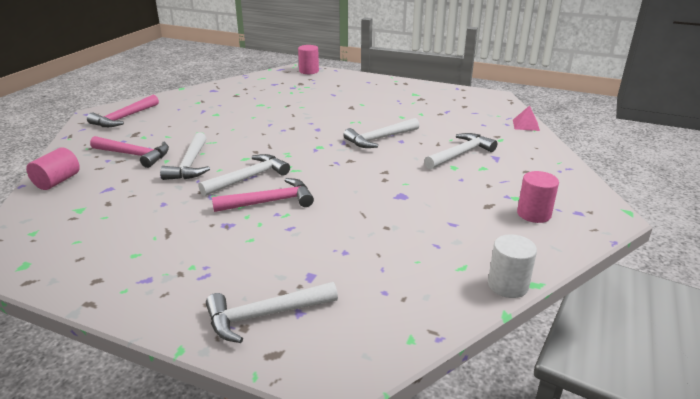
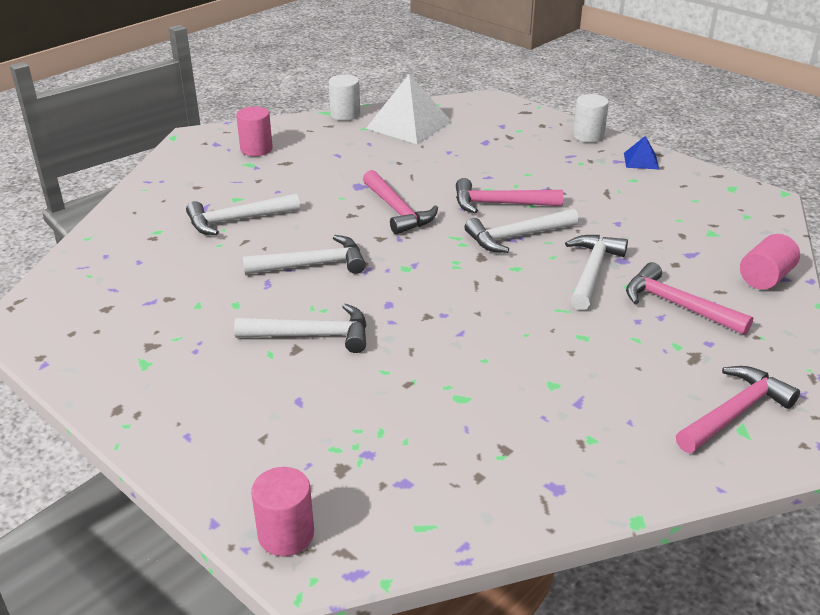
camera: 160 degrees left, 5 degrees up
(116, 285) = (641, 161): none -> blue pyramid
(178, 318) = (588, 136): none -> white cylinder
(265, 315) = (526, 128): white hammer -> white hammer (312, 335)
(352, 181) = (397, 210): none -> pink hammer
(416, 285) = (409, 125): none -> white pyramid
(526, 125) = (84, 248): pink pyramid -> none

